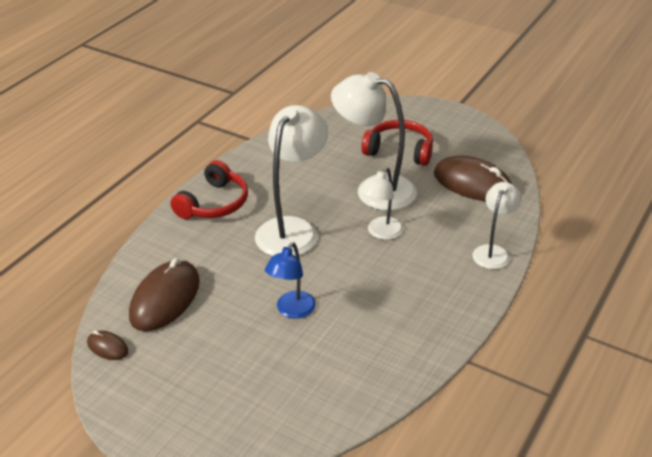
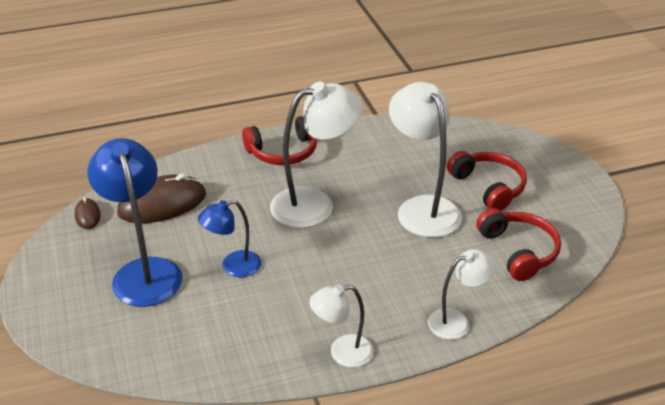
camera: 40 degrees right, 0 degrees up
(223, 359) = (144, 271): none -> blue lamp
(381, 233) = (380, 247): white lamp -> white lamp (342, 353)
(472, 183) = (519, 251): brown mouse -> red headphones

